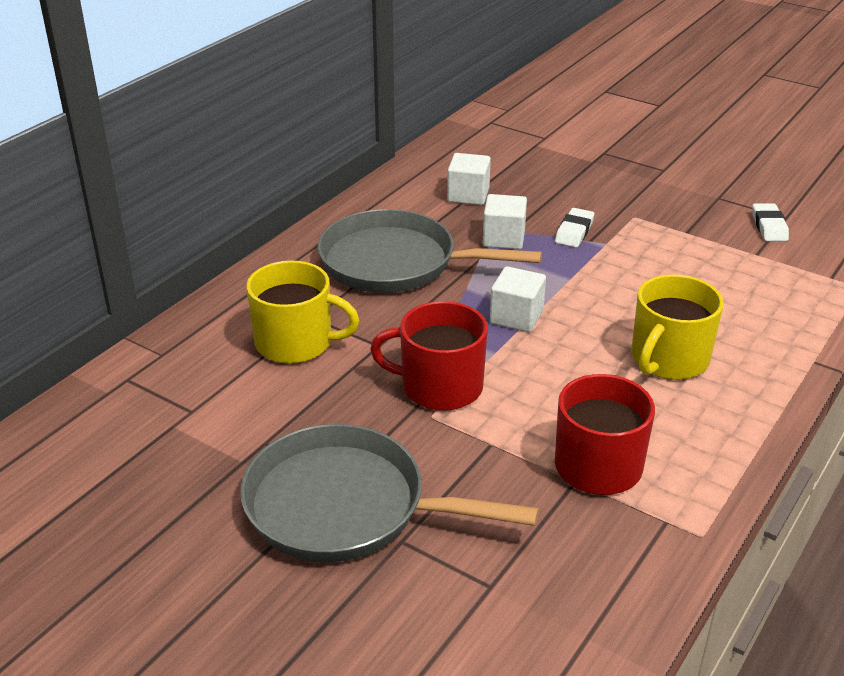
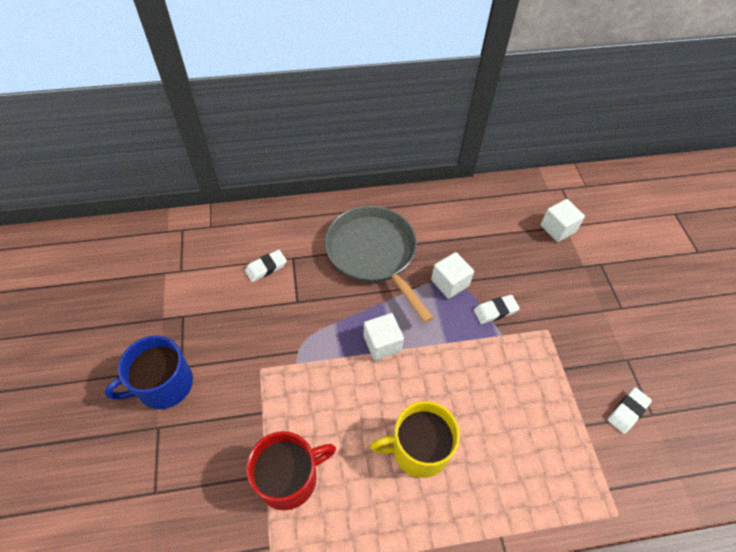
camera: 45 degrees right, 20 degrees up
(296, 343) = (266, 268): yellow mug -> white eraser
(345, 506) = (163, 384): grey pan -> blue mug
(439, 387) = (287, 354): red mug -> none
(468, 195) = (473, 235): white cube -> white cube (558, 228)

